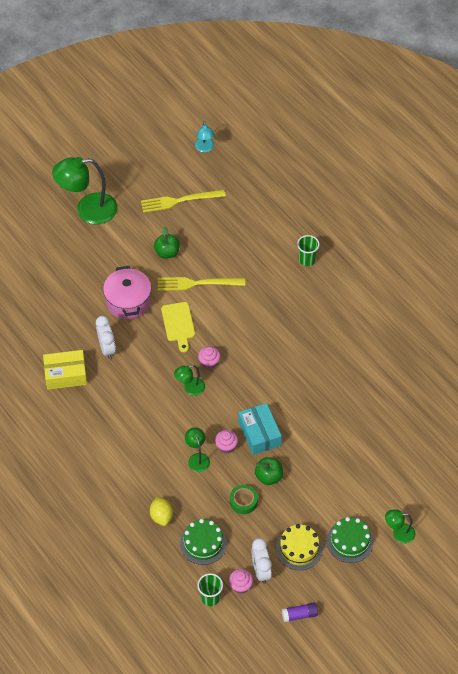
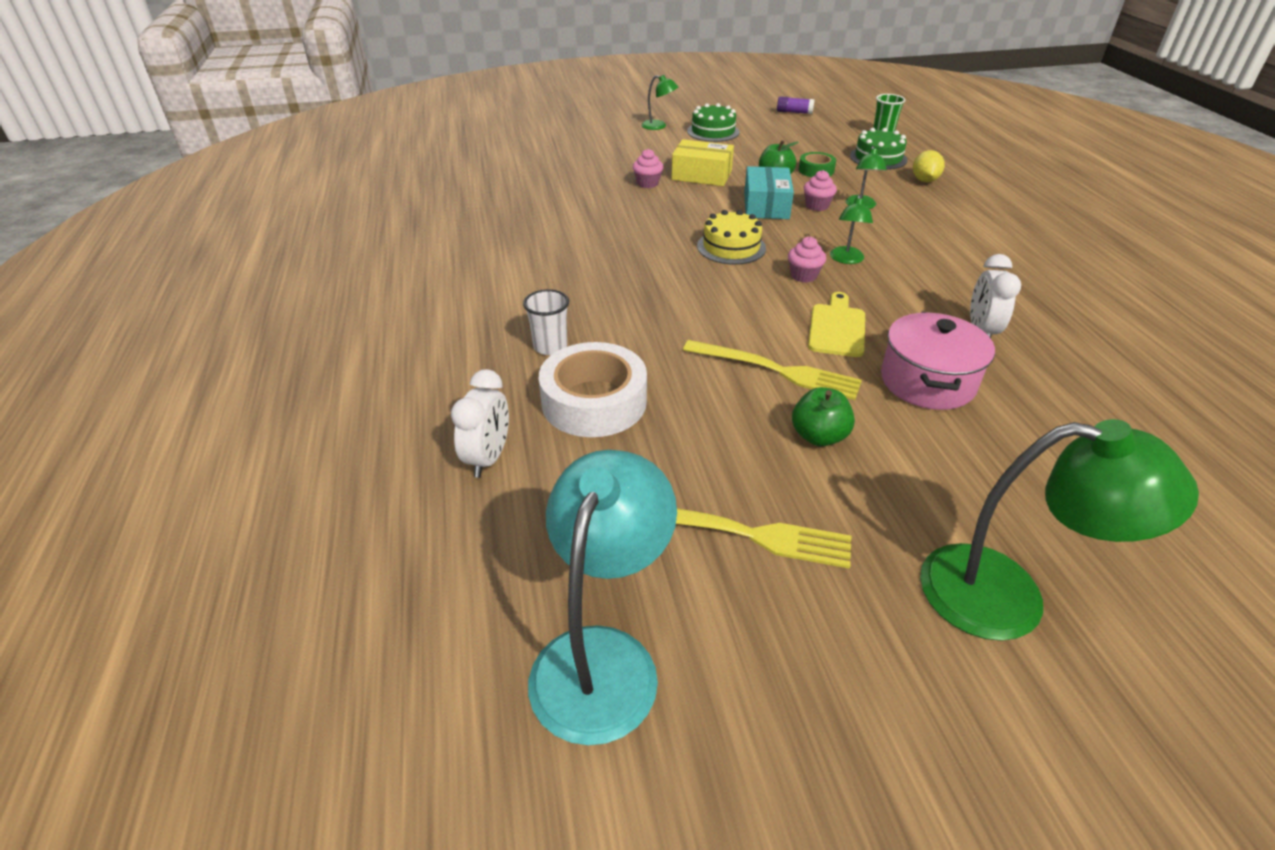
camera: 155 degrees left, 15 degrees down
(66, 374) = (1063, 320): yellow box -> yellow box (701, 175)
(190, 388) = (846, 259): green lamp -> green lamp turned 105 degrees clockwise
(205, 148) = (602, 657): turquoise lamp -> turquoise lamp, size x2.05
(240, 586) = (846, 132): pink cupcake -> pink cupcake (647, 183)
(261, 571) = (820, 135): white clock -> white clock (488, 458)
(266, 236) = (594, 401): none -> white tape
(299, 548) = (770, 137): yellow cake -> yellow cake (731, 247)
(307, 259) = (550, 346): green cup -> white cup

